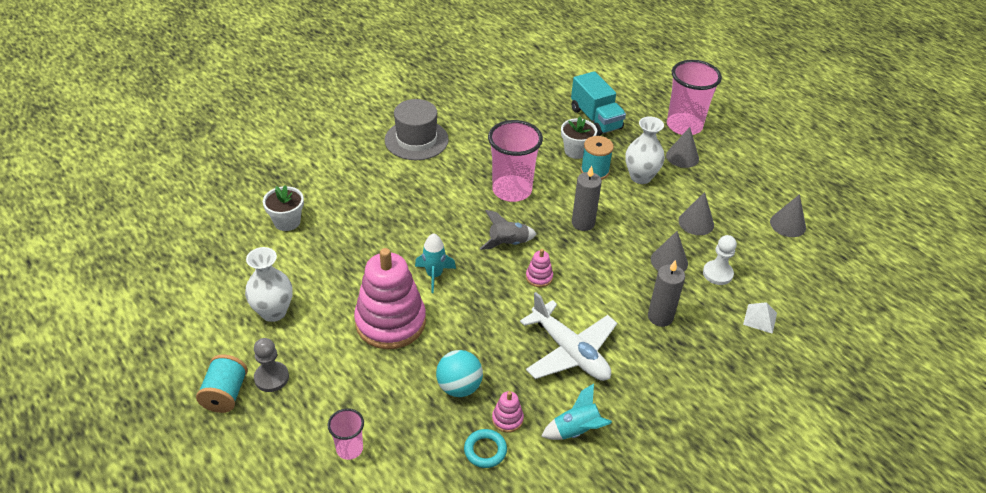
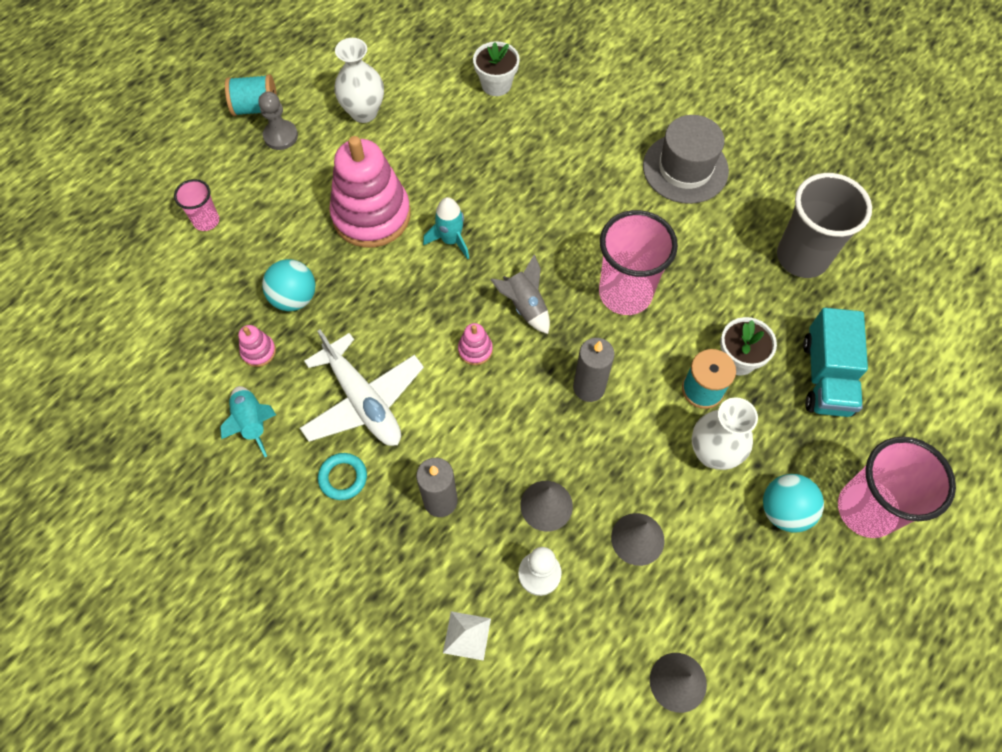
camera: 80 degrees right, 20 degrees up
(485, 450) = (217, 338): turquoise ring -> turquoise ring (343, 477)
(507, 107) = (802, 257): none -> grey cup
(569, 352) = (363, 401): white plane -> white plane turned 75 degrees counterclockwise
(596, 119) = (826, 376): turquoise truck -> turquoise truck turned 45 degrees counterclockwise
(682, 157) = (784, 511): grey cone -> turquoise ball

